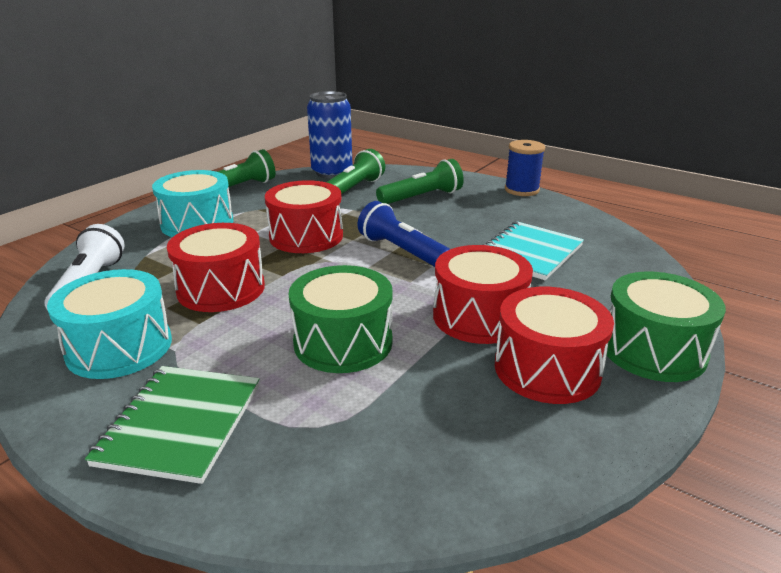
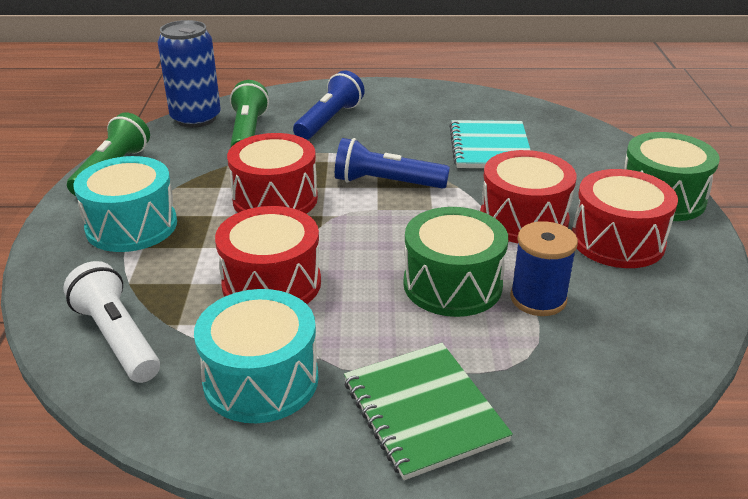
camera: 35 degrees left, 5 degrees up
(422, 197) = (329, 120): green flashlight -> blue flashlight
(521, 190) = (408, 86): blue spool -> blue spool (538, 299)

